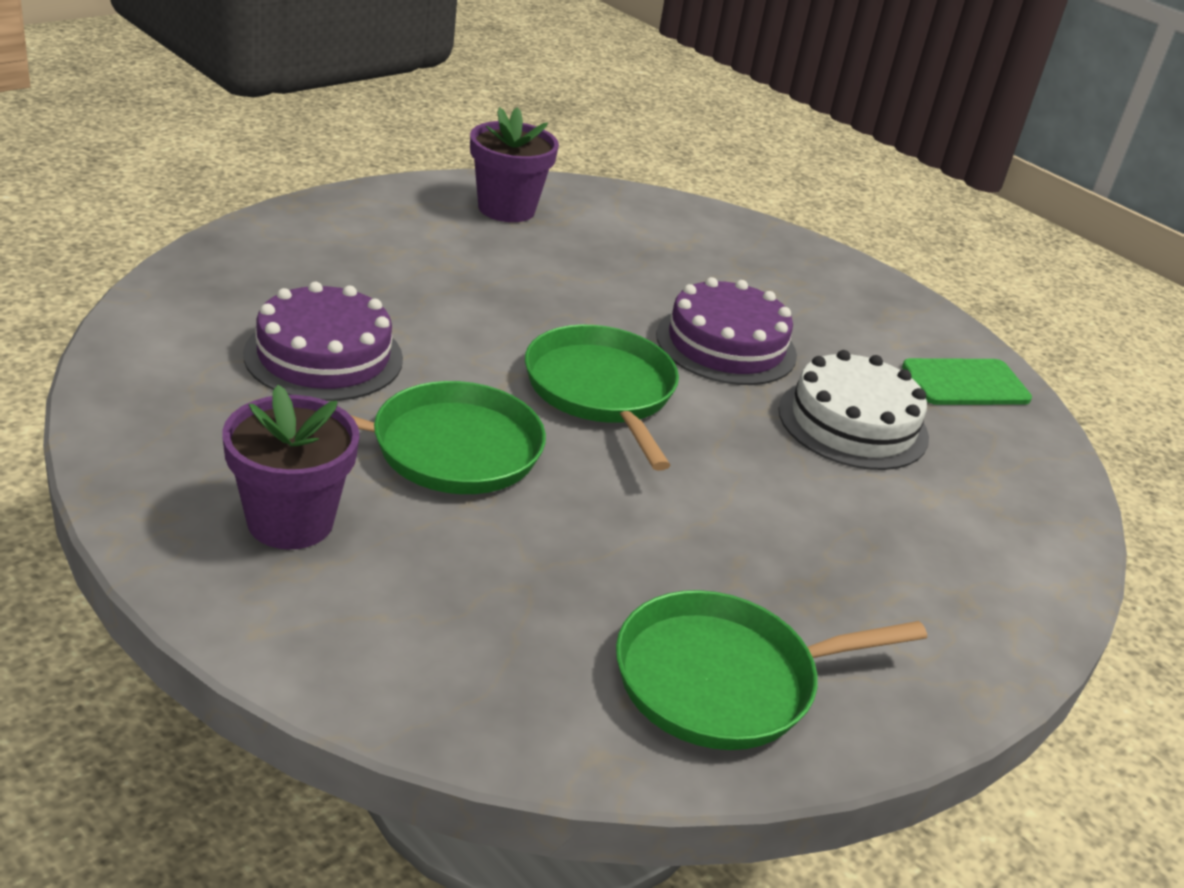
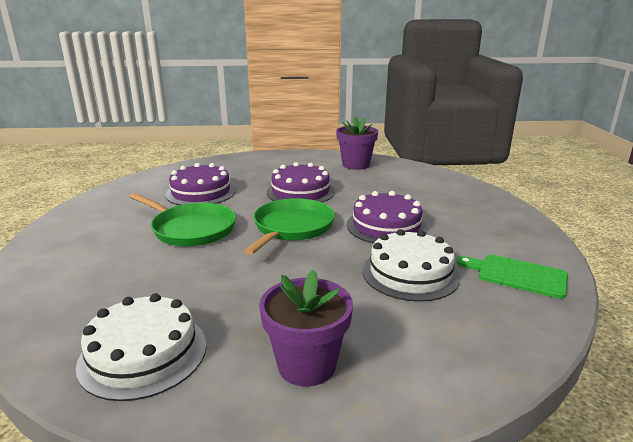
camera: 45 degrees right, 10 degrees down
(290, 521) = (97, 234): purple flower pot -> purple flower pot (306, 365)
(504, 304) = (300, 192): none -> purple cake
(723, 680) = (143, 353): green pan -> white cake

